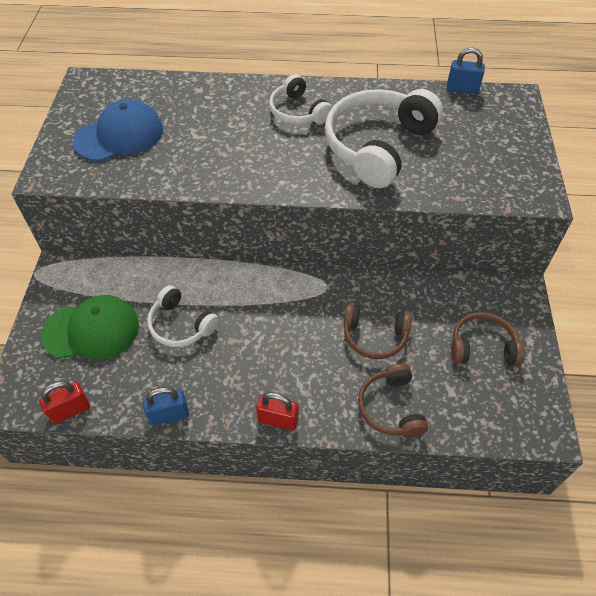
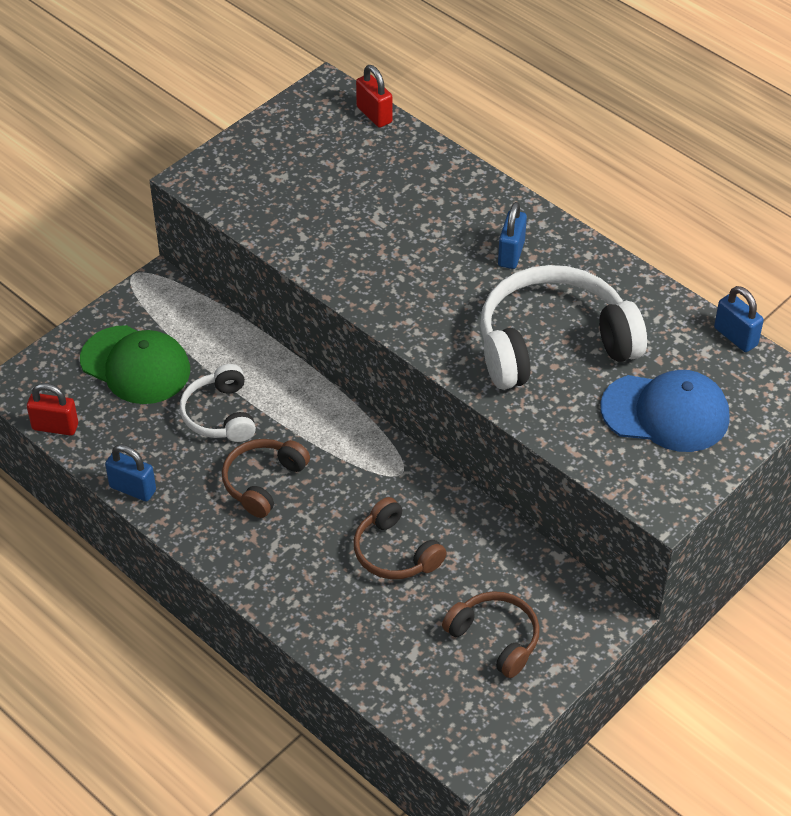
camera: 40 degrees right, 5 degrees down
(119, 135) = (301, 174): blue cap -> blue cap (665, 413)
(278, 420) = (222, 560): red padlock -> red padlock (374, 115)
(298, 112) = (511, 253): white headphones -> blue padlock
(390, 407) = (337, 625): brown headphones -> brown headphones (263, 482)

